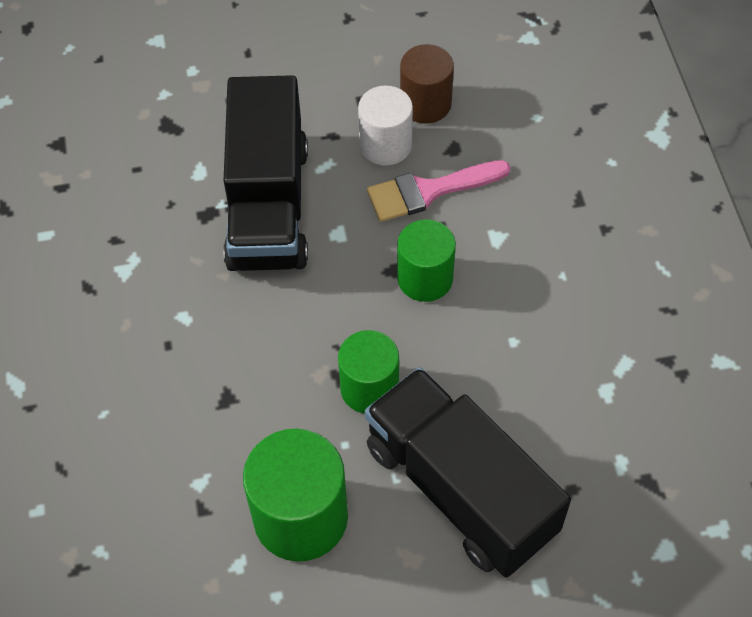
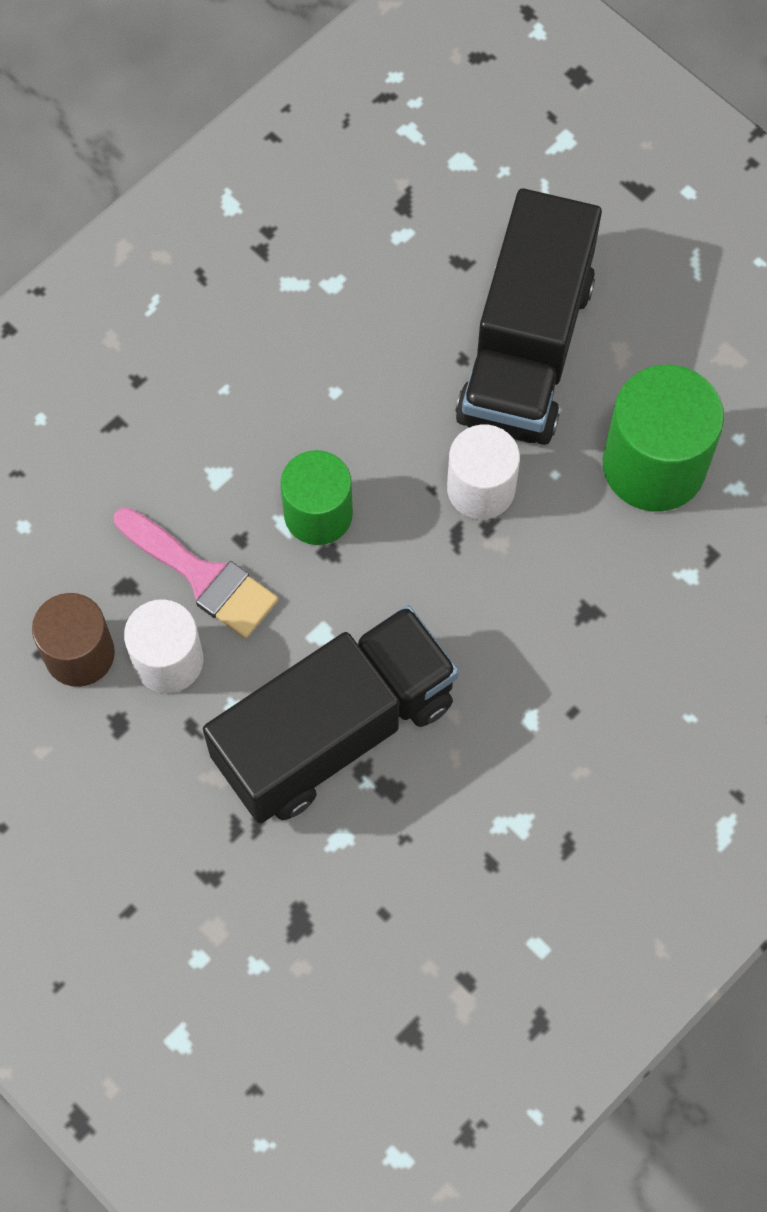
camera: 125 degrees left, 10 degrees up
(369, 388) = (481, 488): green cylinder -> white cylinder

